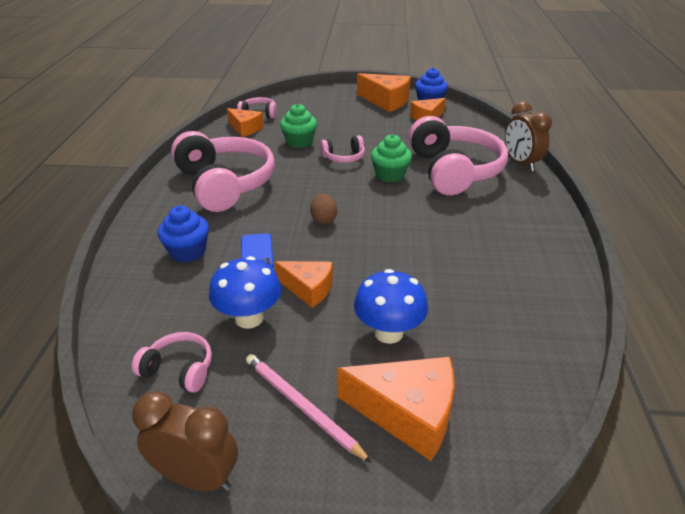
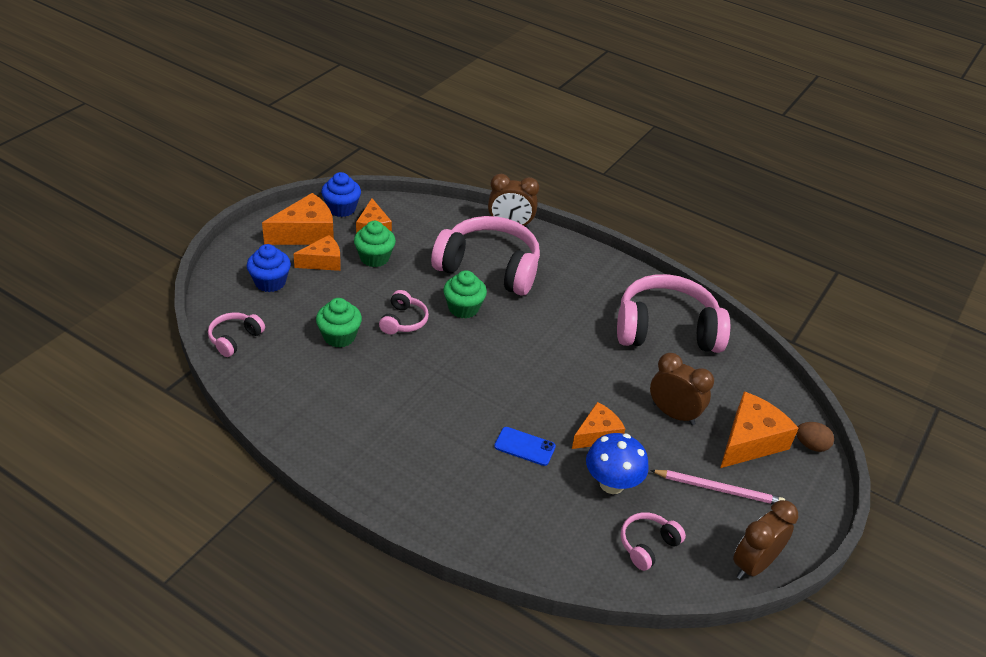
camera: 65 degrees left, 5 degrees up
(188, 252) = (490, 493): blue cupcake -> blue cupcake (270, 282)
(225, 184) = (382, 425): pink headphones -> pink headphones (666, 329)
(245, 129) = (263, 364): orange cheese -> orange cheese (323, 262)
(301, 406) = (719, 489): pink pencil -> pink pencil turned 150 degrees counterclockwise
(323, 220) = (505, 383): brown egg -> brown egg (810, 445)
(388, 332) = (673, 414): blue mushroom -> brown clock
(396, 128) = (374, 258): none -> green cupcake

